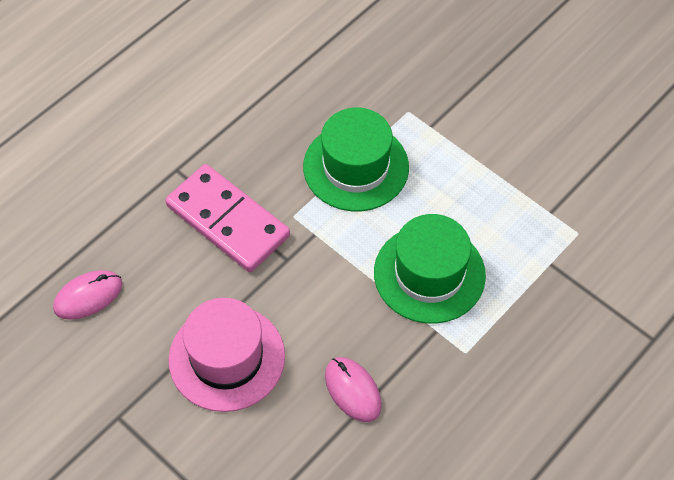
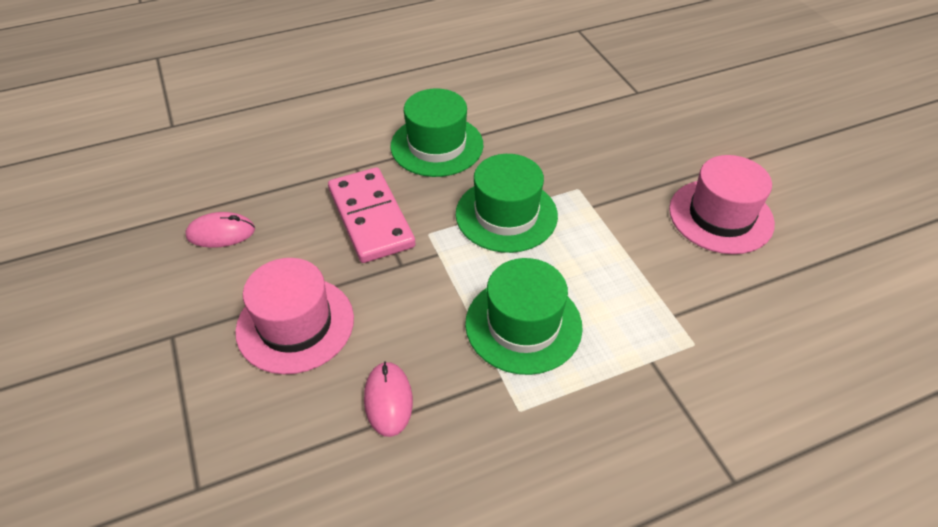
camera: 25 degrees right, 10 degrees down
(243, 112) = (437, 145): none -> green hat
(549, 93) = (720, 216): none -> pink hat

